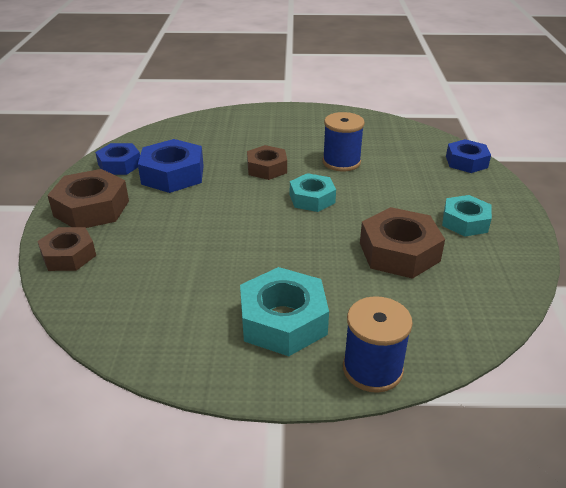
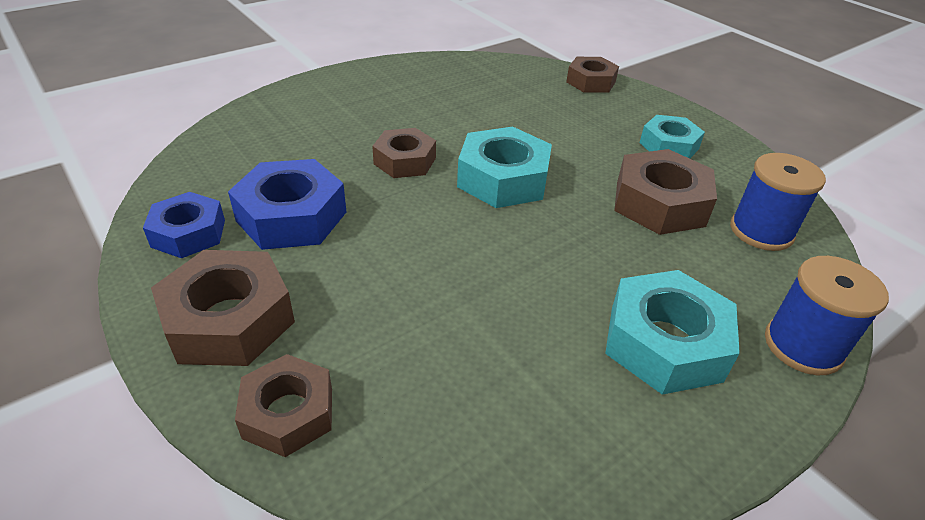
camera: 40 degrees left, 5 degrees up
(312, 198) = (503, 179): turquoise nut -> turquoise nut, size x1.51
(341, 162) = (477, 123): blue spool -> blue spool (761, 231)
(466, 162) = (590, 82): blue nut -> brown nut

